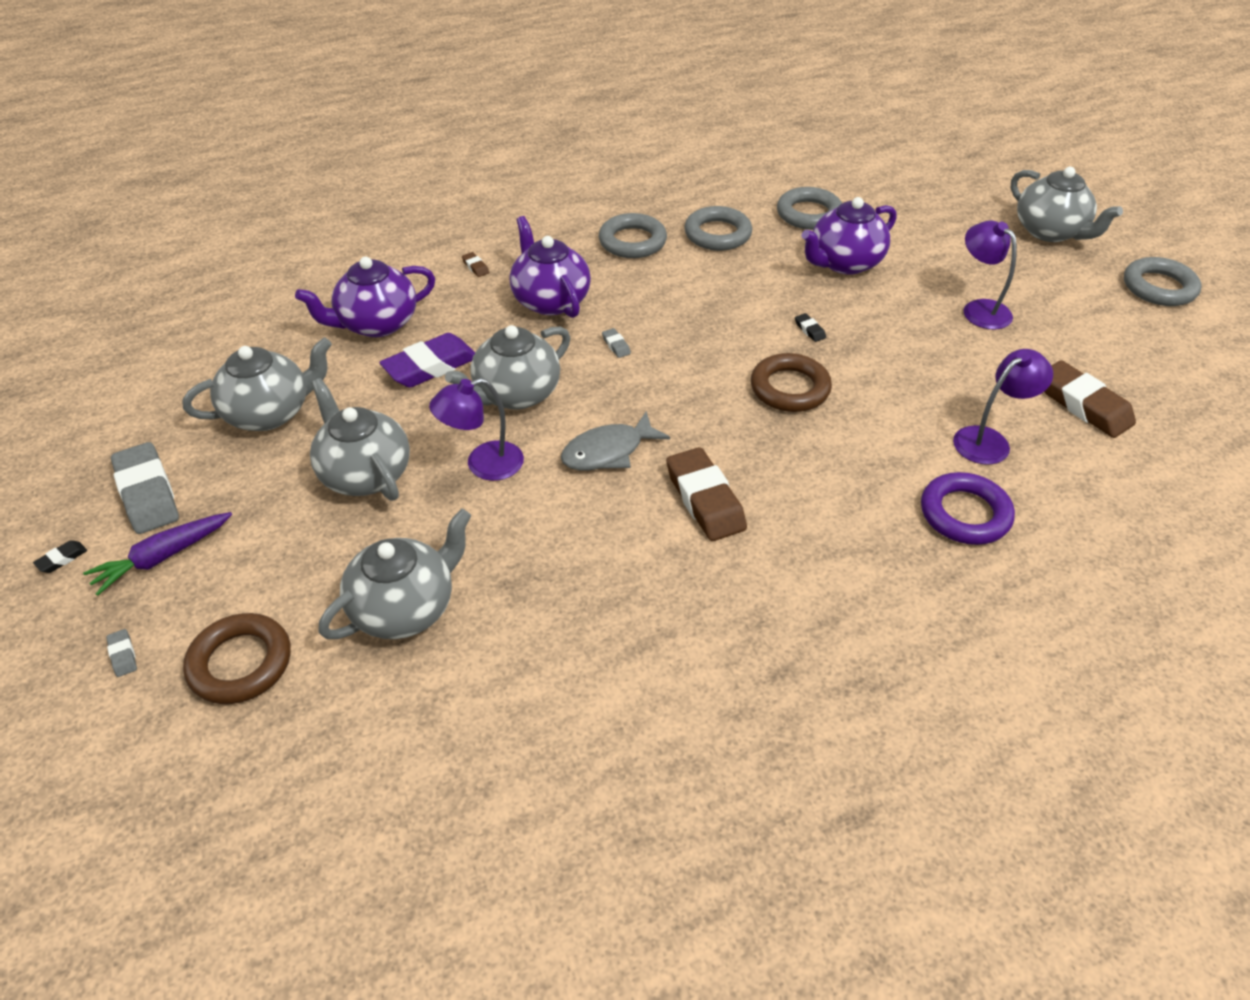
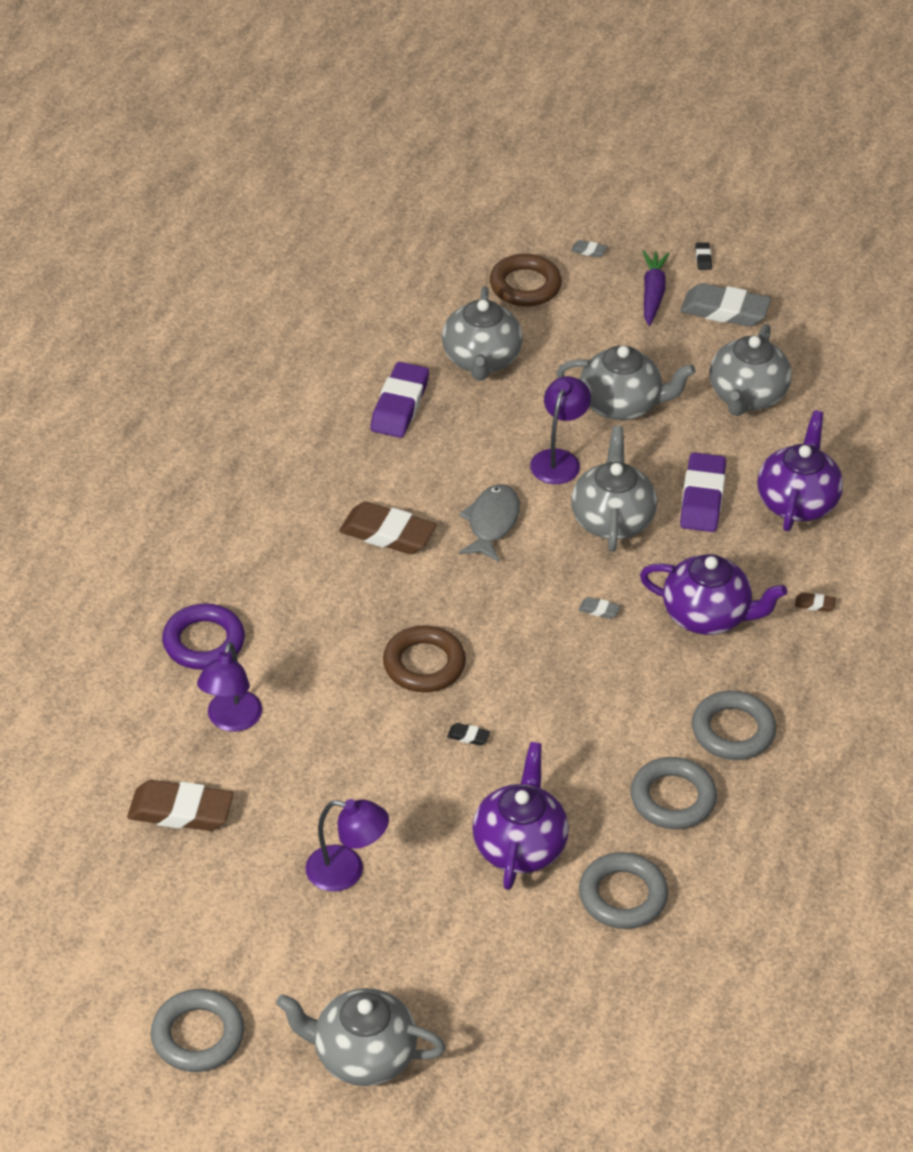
camera: 135 degrees right, 0 degrees up
(543, 616) = (400, 405): none -> purple eraser

